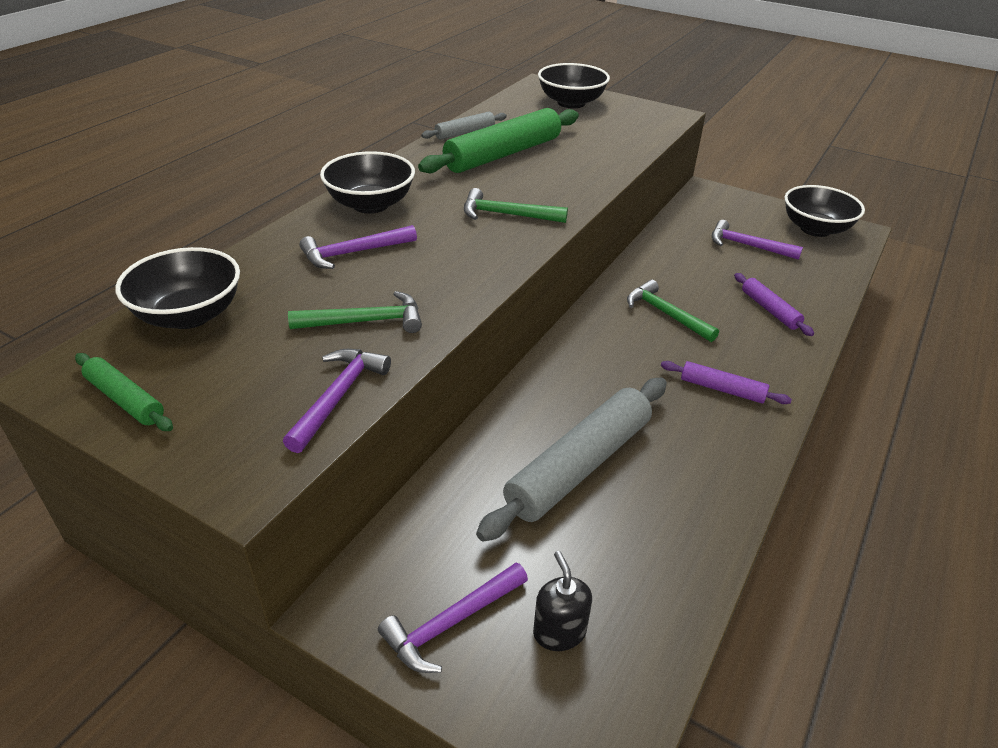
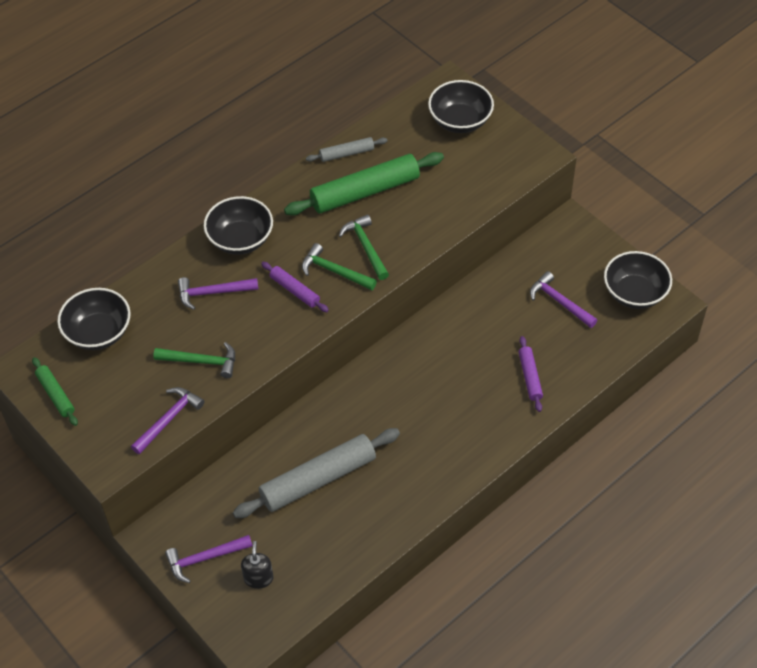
camera: 20 degrees right, 15 degrees up
(666, 314) = (446, 363): green hammer -> green hammer (366, 247)
(722, 389) = (445, 442): purple rolling pin -> purple rolling pin (294, 290)

